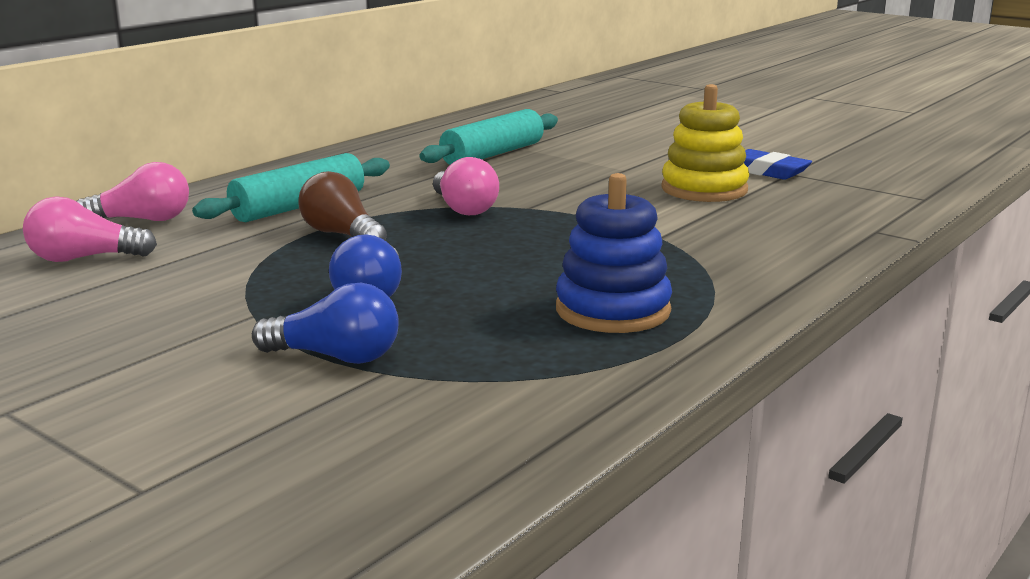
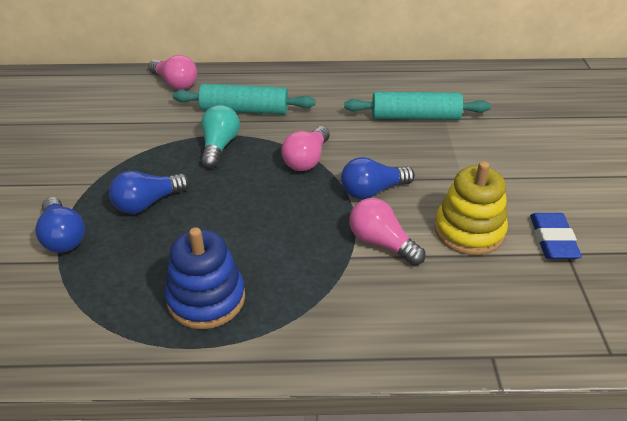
camera: 50 degrees right, 20 degrees up
(84, 258) = (114, 100): pink light bulb -> pink light bulb (381, 243)
(341, 235) = (219, 146): brown light bulb -> turquoise light bulb
(575, 201) = (372, 191): none -> blue light bulb

